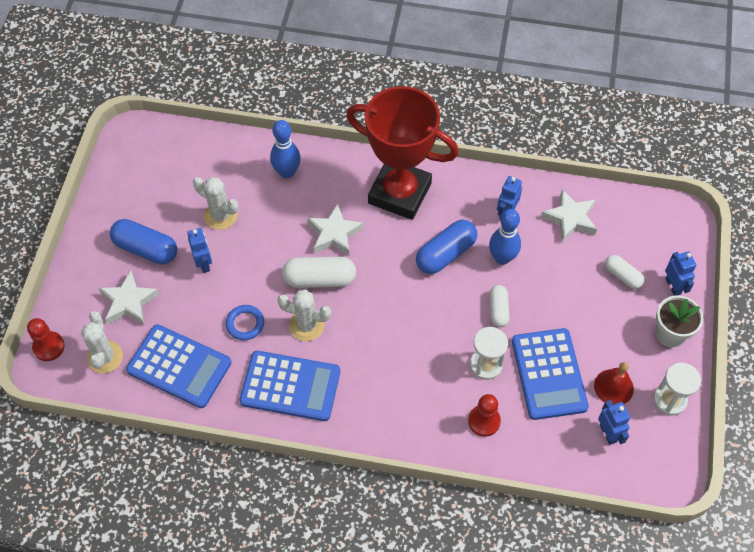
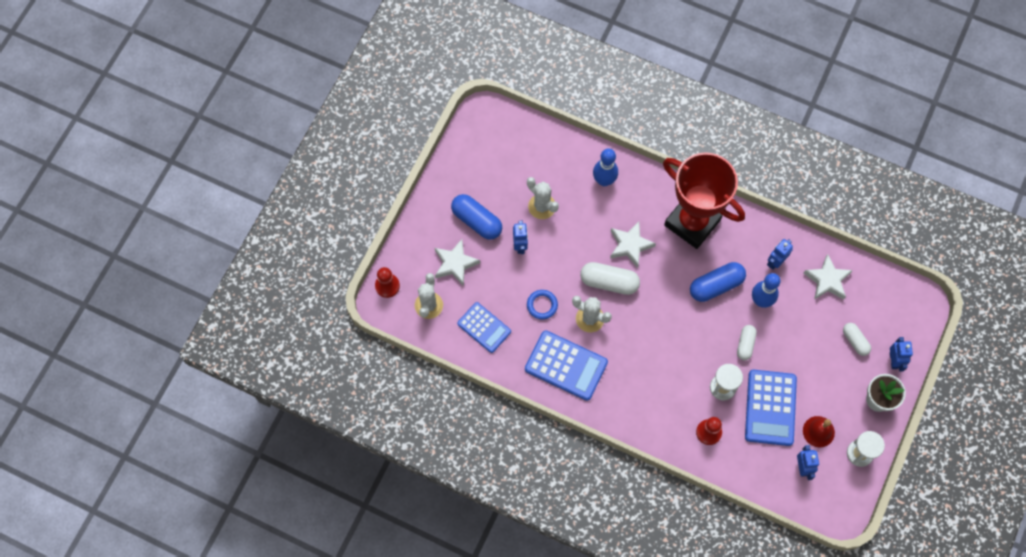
camera: 15 degrees right, 10 degrees up
(179, 366) = (484, 327): blue calculator -> blue calculator, size x0.66

